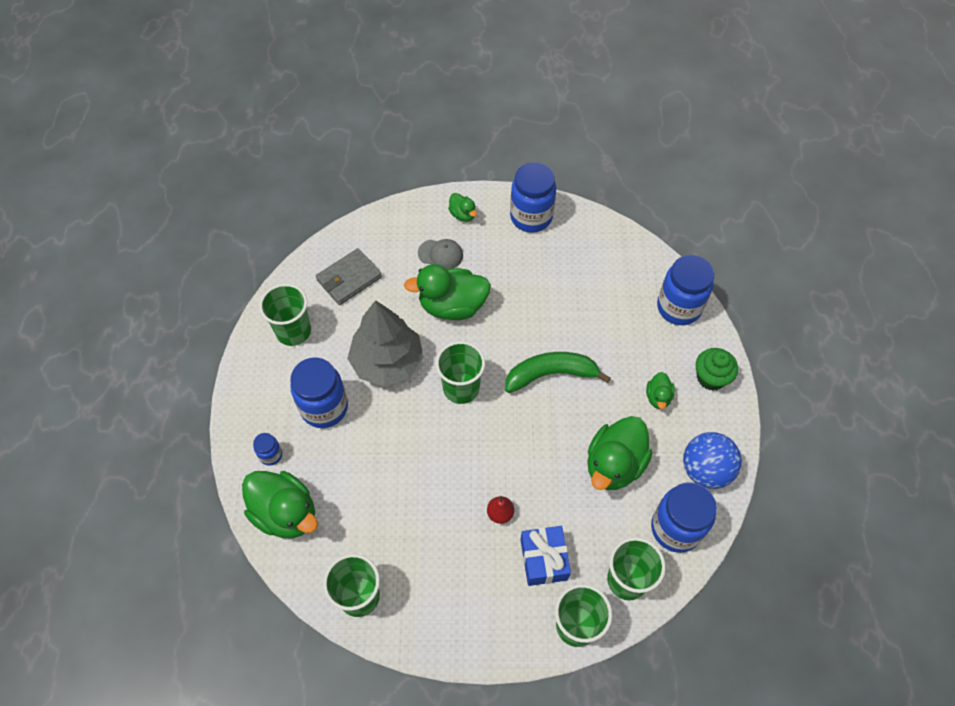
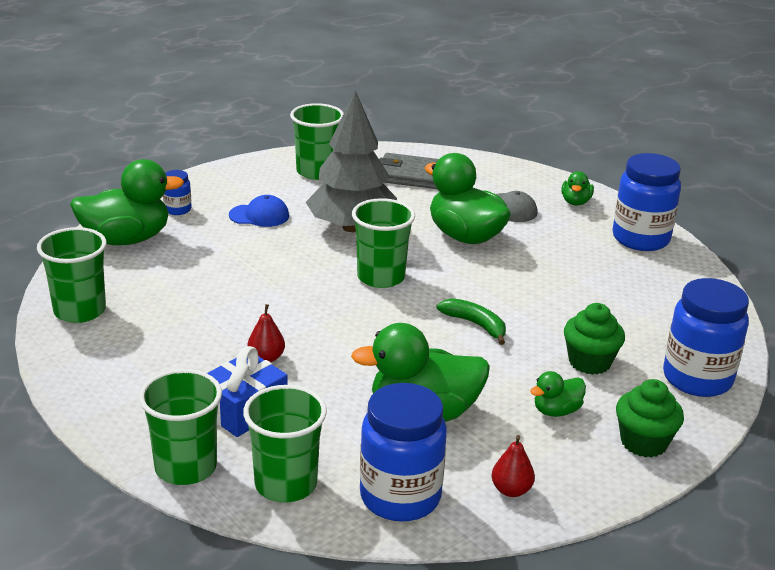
camera: 50 degrees right, 30 degrees down
(286, 513) = (126, 239): green duck -> green duck turned 105 degrees counterclockwise
(324, 407) = (259, 215): blue jar -> blue cap
(551, 374) = (476, 325): green banana -> green banana, size x0.60
(628, 346) = (589, 362): none -> green cupcake
(705, 470) = (511, 490): blue ball -> red pear

